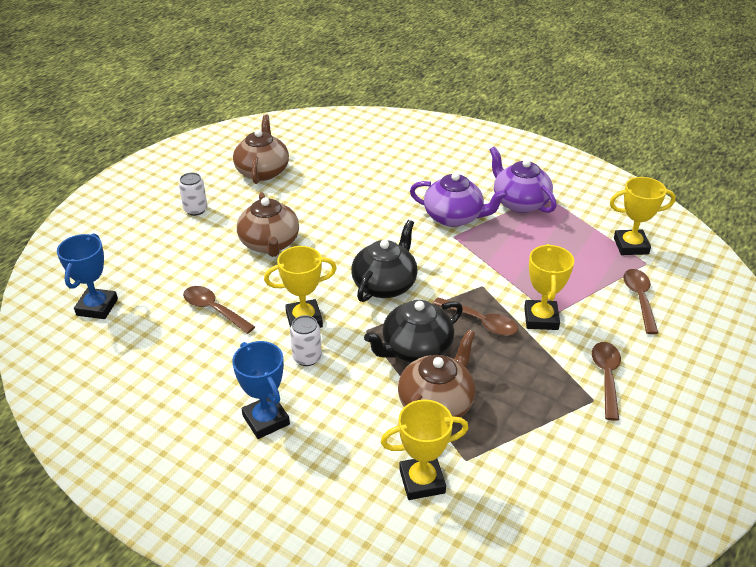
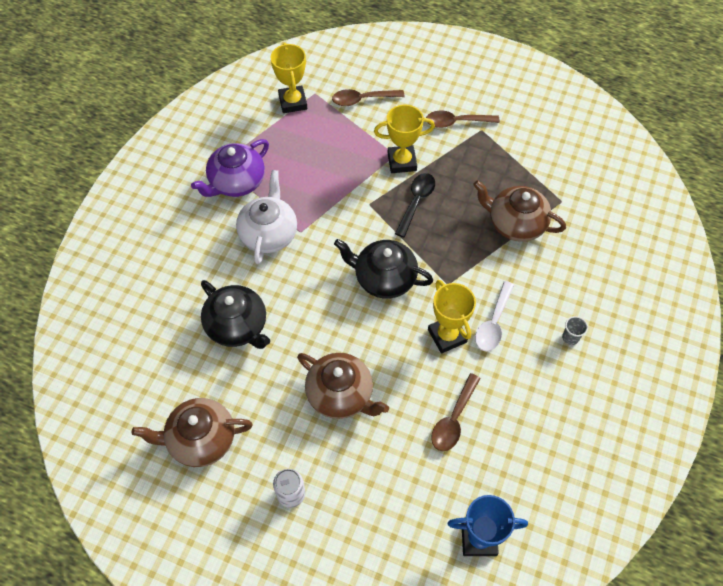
camera: 100 degrees left, 20 degrees up
(266, 420) = (570, 338): blue trophy -> grey cup
(270, 244) = (341, 394): brown teapot -> brown teapot turned 60 degrees clockwise
(307, 357) = (493, 323): white can -> white spoon
(415, 349) = (460, 244): black teapot -> black teapot (237, 326)
(422, 481) = (589, 225): yellow trophy -> none
(454, 217) = (269, 234): purple teapot -> white teapot
(480, 322) = (416, 202): brown spoon -> black spoon

